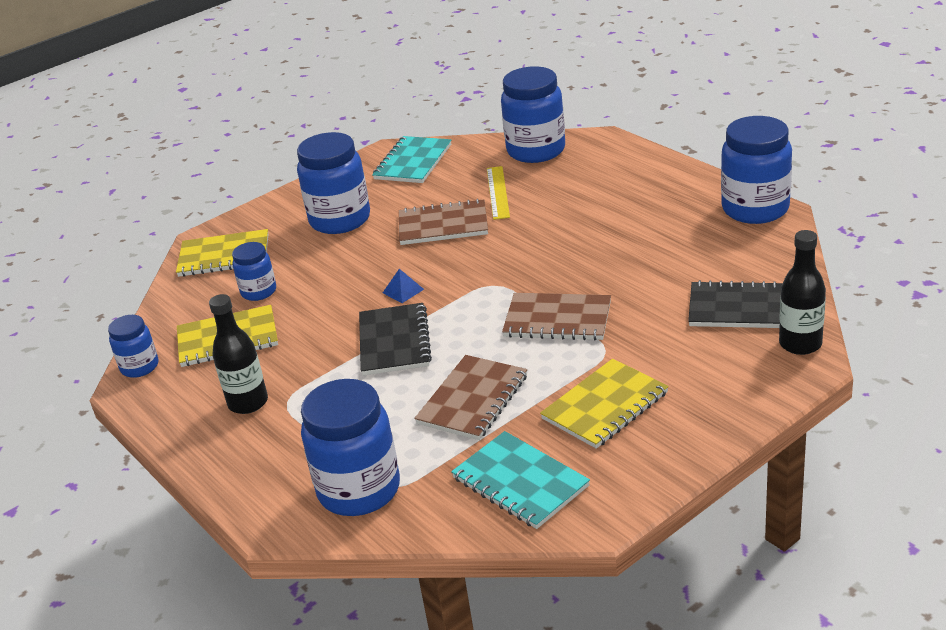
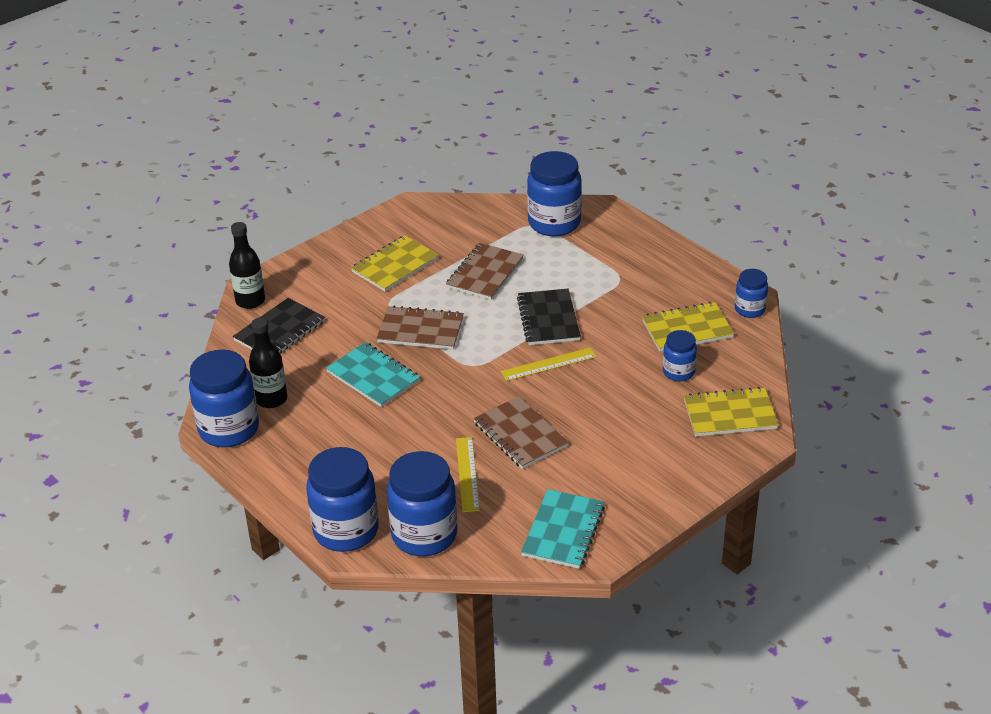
camera: 175 degrees right, 5 degrees up
(248, 403) = (649, 278): black bottle -> black bottle (271, 399)
(340, 220) = (626, 450): blue jar -> blue jar (346, 530)
(403, 291) = (548, 364): blue pyramid -> yellow ruler
(443, 225) = (520, 435): brown notebook -> brown notebook turned 60 degrees clockwise
(520, 482) = (454, 224): turquoise notebook -> turquoise notebook (373, 377)
(741, 308) = (279, 331): black notebook -> black notebook turned 60 degrees counterclockwise

